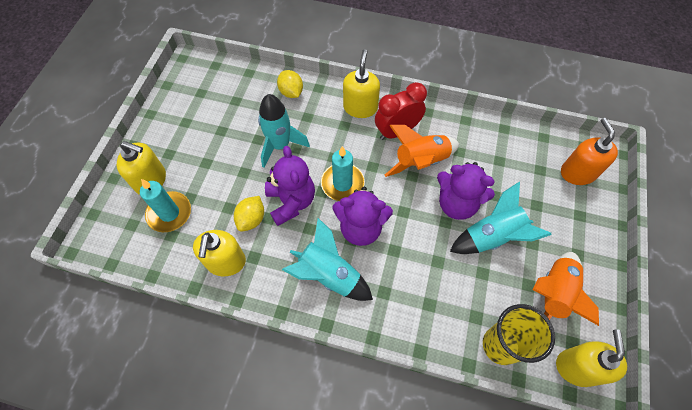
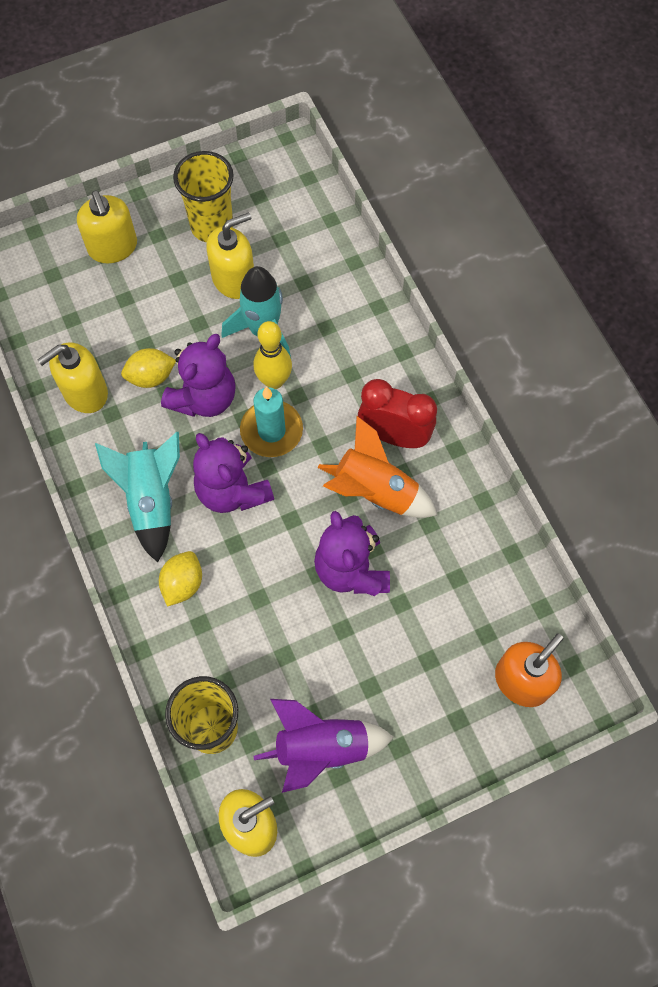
camera: 50 degrees right, 5 degrees up
(169, 213) = (92, 296): turquoise candle -> none
(193, 125) = (212, 226): none -> yellow cup
(291, 92) = (345, 283): yellow lemon -> yellow lemon (183, 583)
(314, 161) = (274, 381): none -> yellow bowling pin
(360, 107) = (392, 371): yellow soap dispenser -> yellow soap dispenser (234, 279)
(492, 237) = (340, 636): turquoise rocket -> none
(553, 294) = (321, 748): orange rocket -> purple rocket

